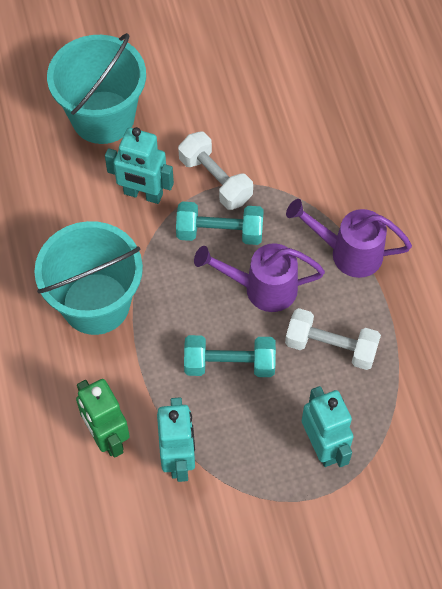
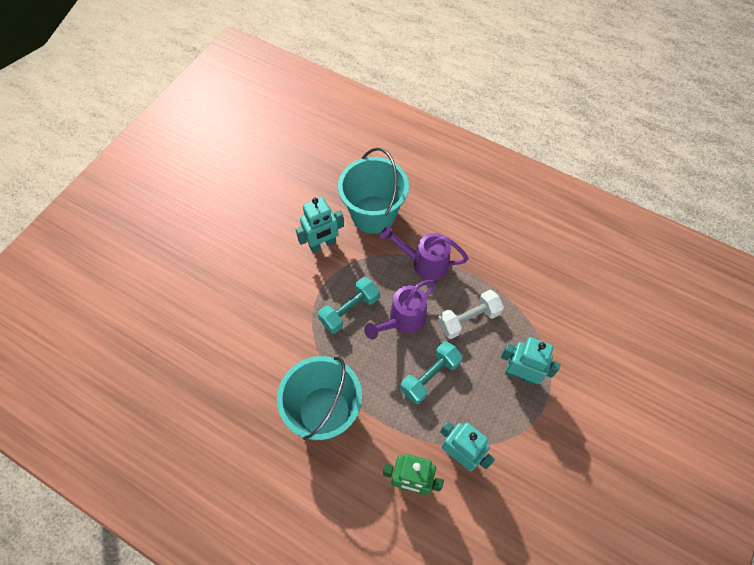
camera: 45 degrees left, 0 degrees up
(103, 117) = (217, 303): turquoise bucket -> turquoise bucket (373, 214)
(143, 194) = (286, 326): turquoise robot -> turquoise robot (322, 244)
(215, 180) = (317, 284): white dumbbell -> none
(348, 253) = (424, 263): purple watering can -> purple watering can turned 45 degrees clockwise

